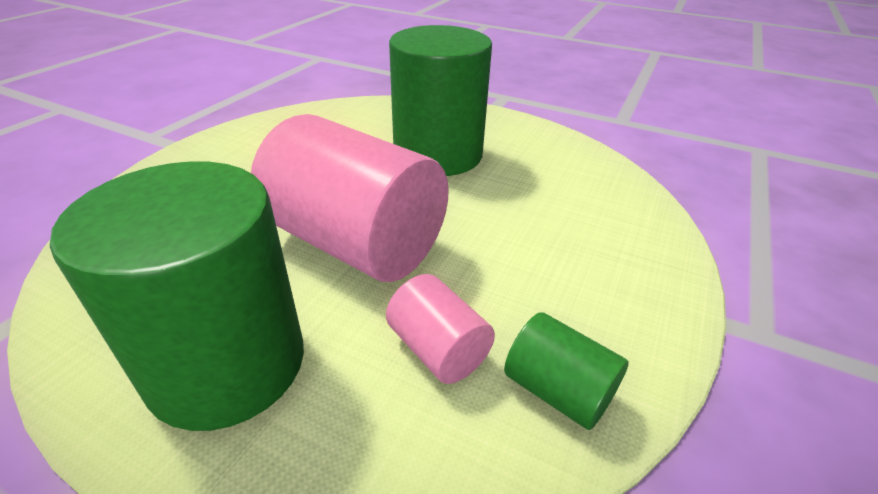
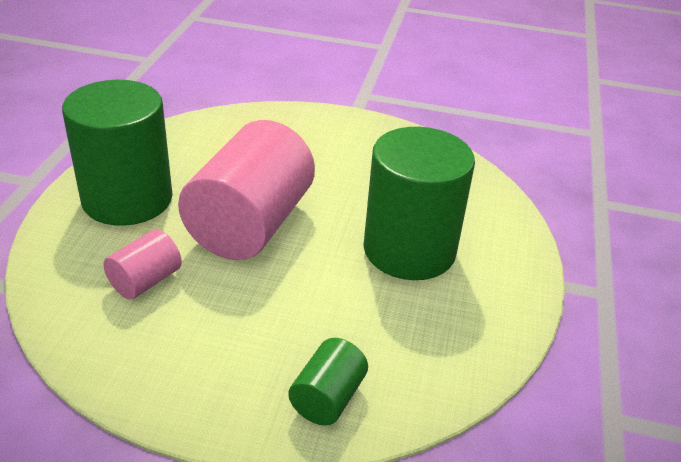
camera: 75 degrees right, 0 degrees up
(558, 391) = (112, 342): green cylinder -> green cylinder (327, 398)

